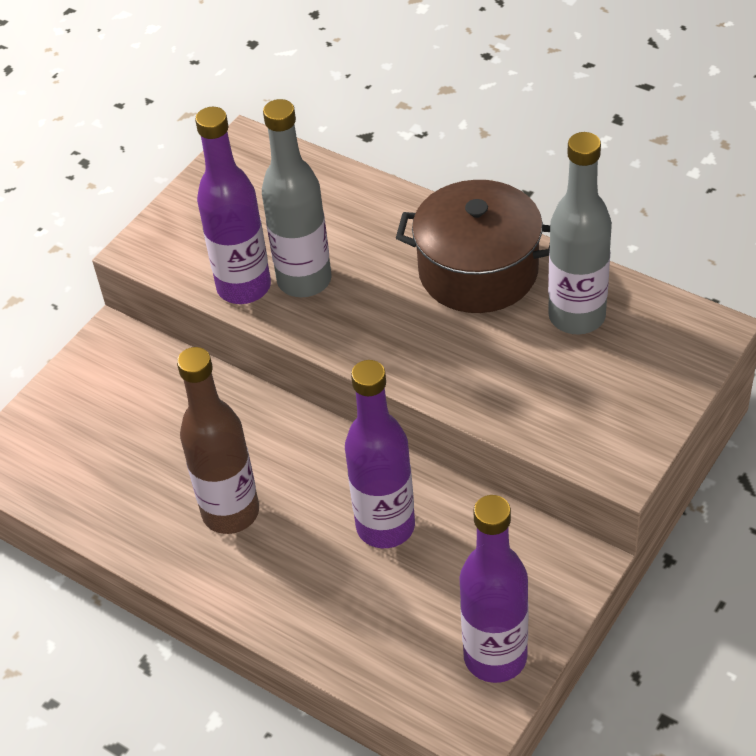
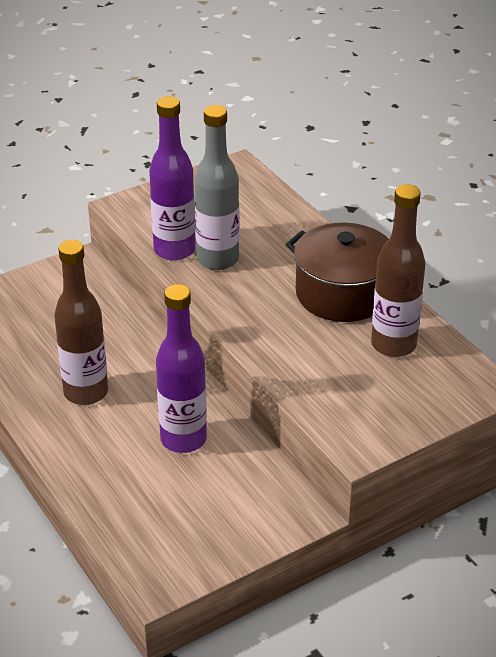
camera: 20 degrees right, 10 degrees down
(495, 657) = (203, 548): purple bottle -> none
(577, 316) = (393, 345): grey bottle -> brown bottle

